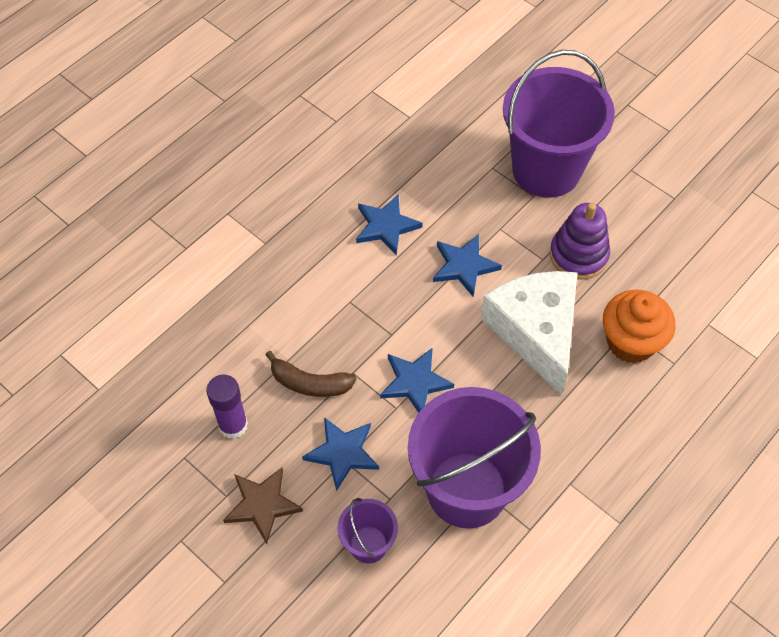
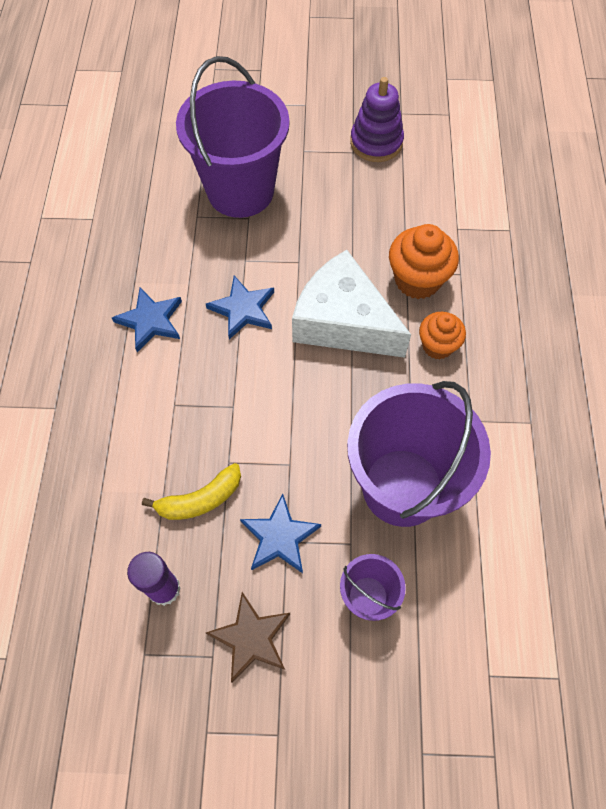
camera: 40 degrees left, 5 degrees up
(310, 383) = (200, 499): brown banana -> yellow banana
(415, 382) = (286, 431): blue star -> none
(578, 255) = (322, 240): purple stacking toy -> purple stacking toy (376, 142)
(597, 406) = (437, 346): none -> orange cupcake

